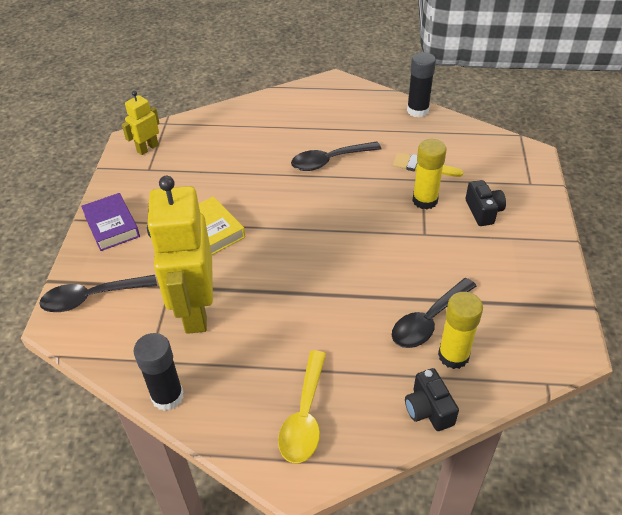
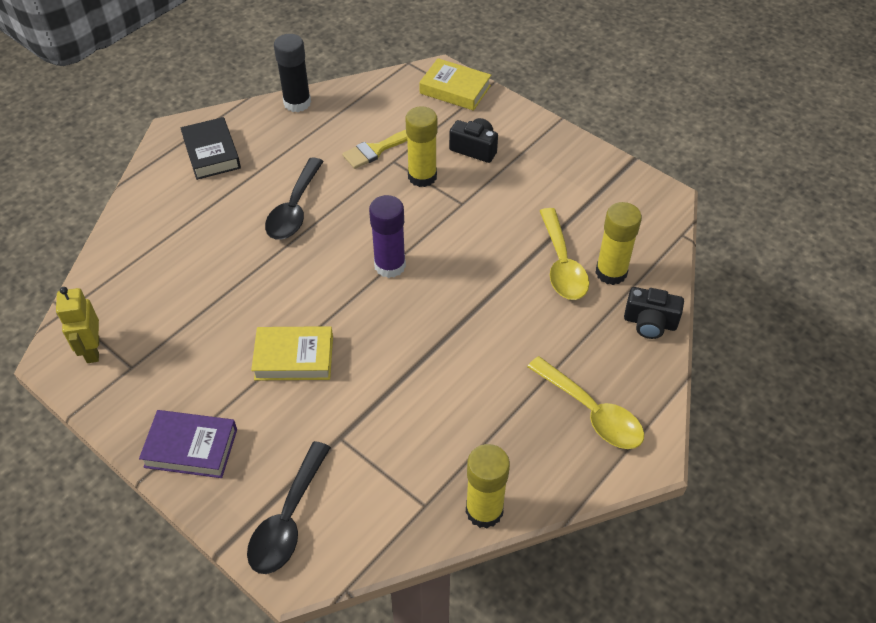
camera: 55 degrees left, 5 degrees up
(167, 396) = (484, 510): black glue stick -> yellow glue stick
(195, 311) = (394, 432): yellow robot -> none
(329, 230) = (390, 265): none -> purple glue stick
(334, 103) = (212, 153): none -> black book
(428, 321) = (562, 265): black spoon -> yellow spoon
(526, 170) = (455, 89): none -> yellow book

